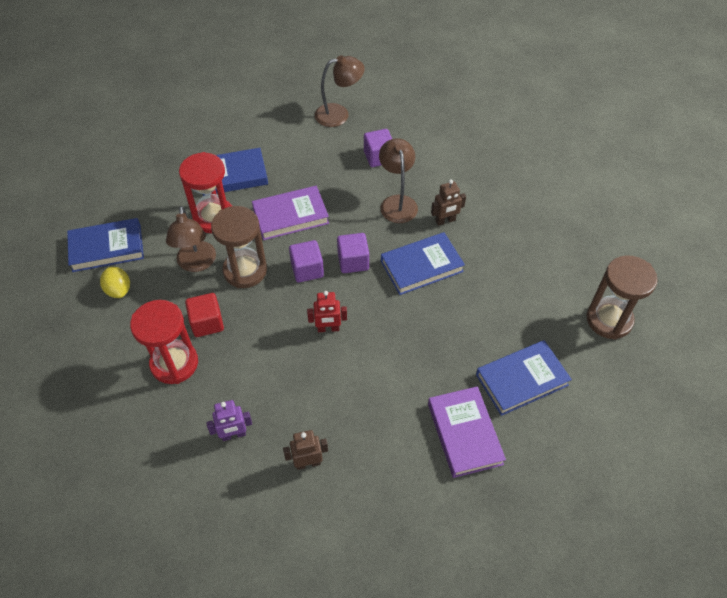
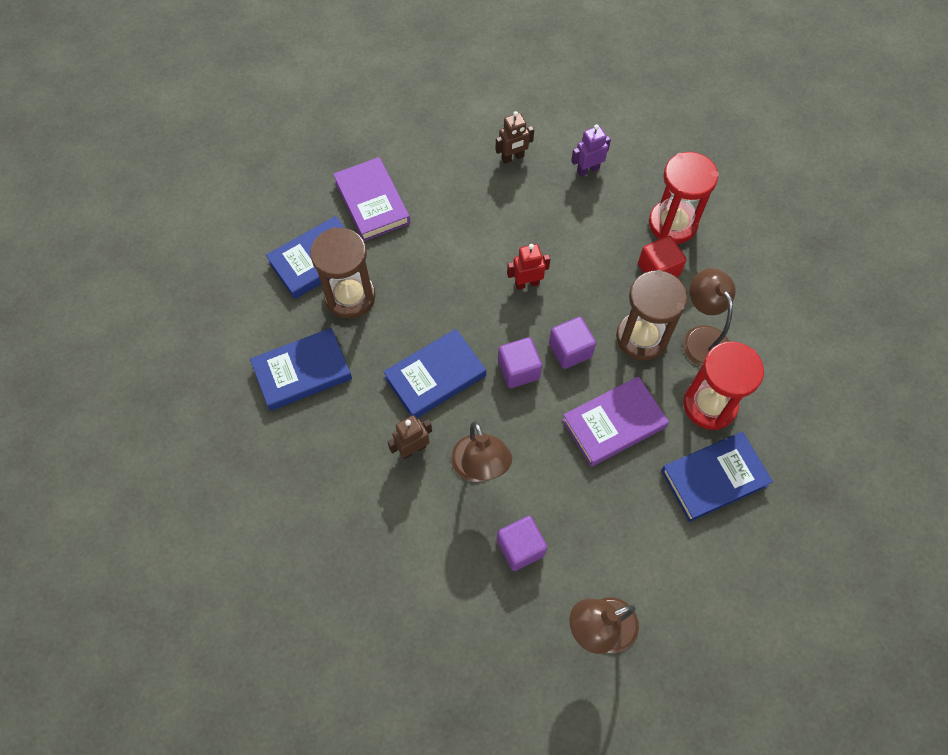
camera: 170 degrees right, 10 degrees up
(107, 248) = (816, 341): blue book -> blue book (302, 372)
(119, 290) = (772, 291): yellow lemon -> none
(609, 320) = (216, 342): brown hourglass -> brown hourglass (350, 296)

